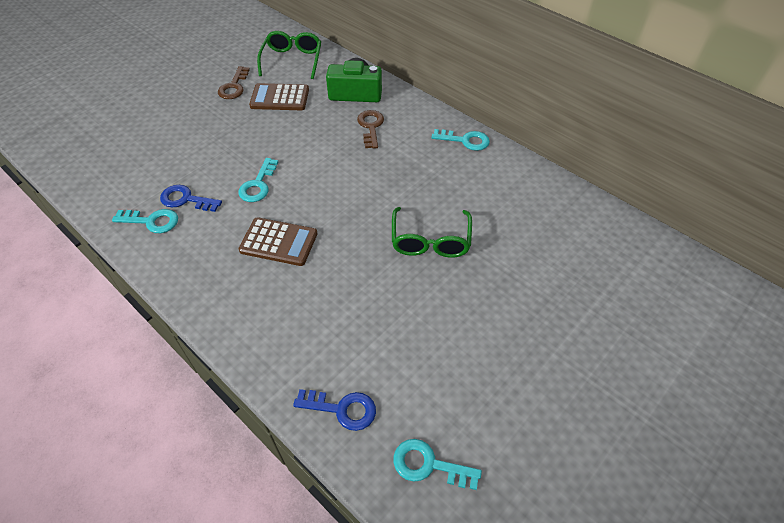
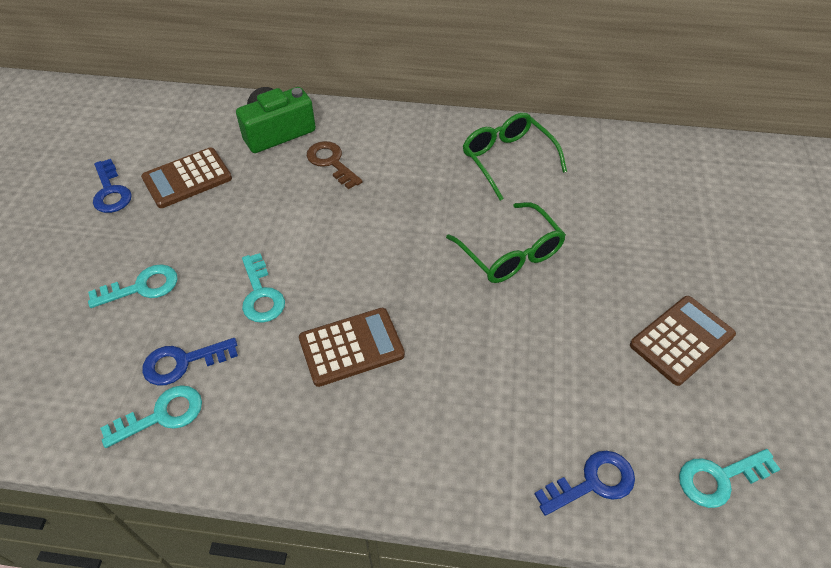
camera: 35 degrees left, 0 degrees up
(234, 87) = (111, 192): brown key -> blue key
(292, 60) = (159, 126): green glasses -> green glasses (507, 160)
(465, 140) = (446, 131): turquoise key -> turquoise key (142, 287)
(495, 364) = (681, 340): none -> brown calculator

